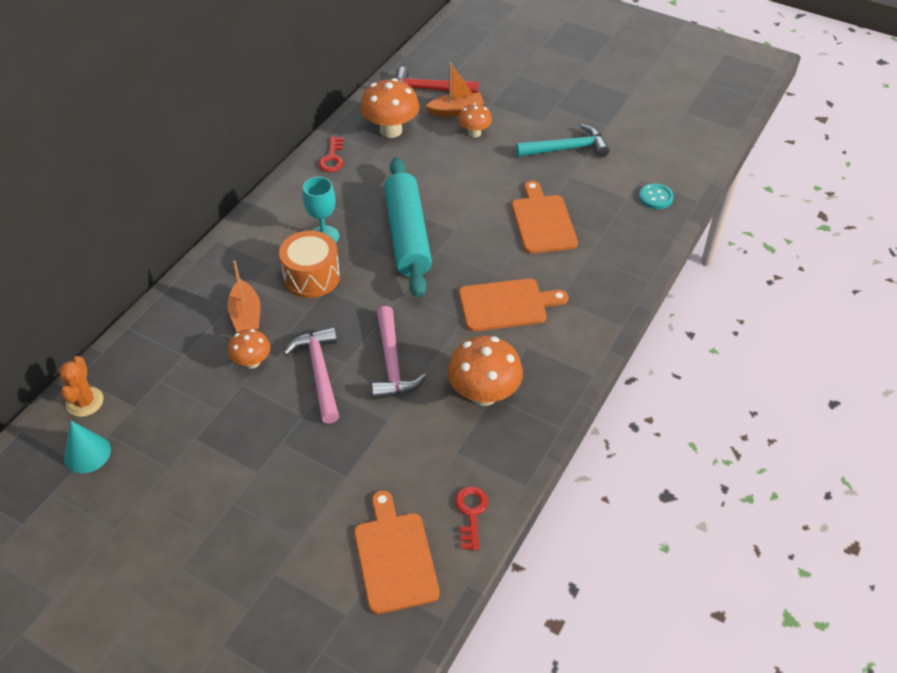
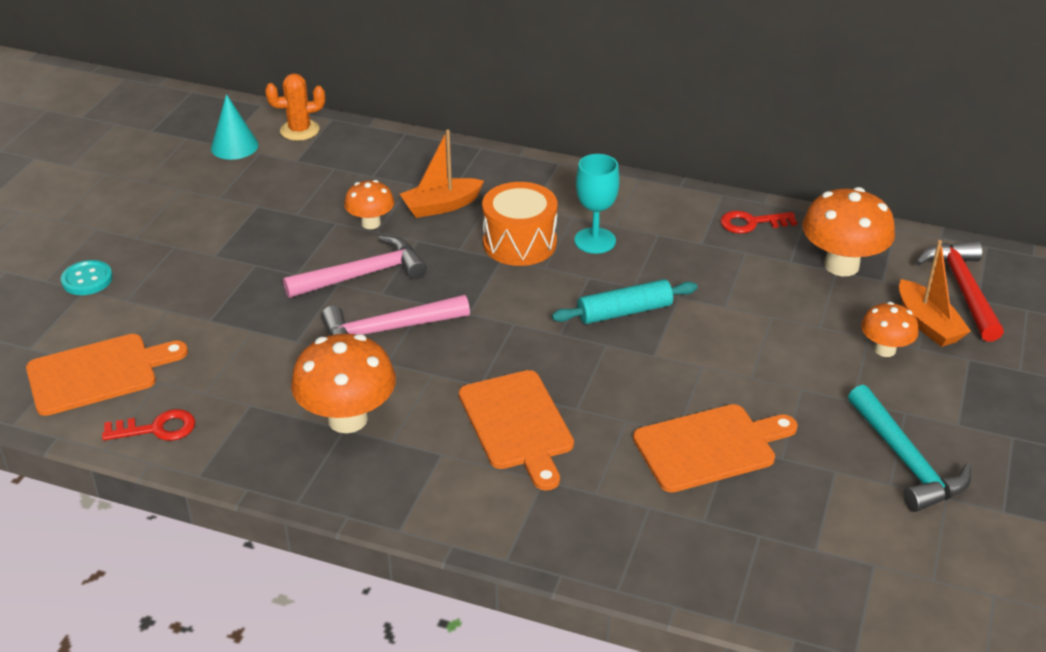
camera: 80 degrees right, 10 degrees down
(407, 235) = (624, 312): turquoise rolling pin -> turquoise rolling pin, size x0.55
(655, 197) = (834, 589): turquoise button -> turquoise button (87, 279)

